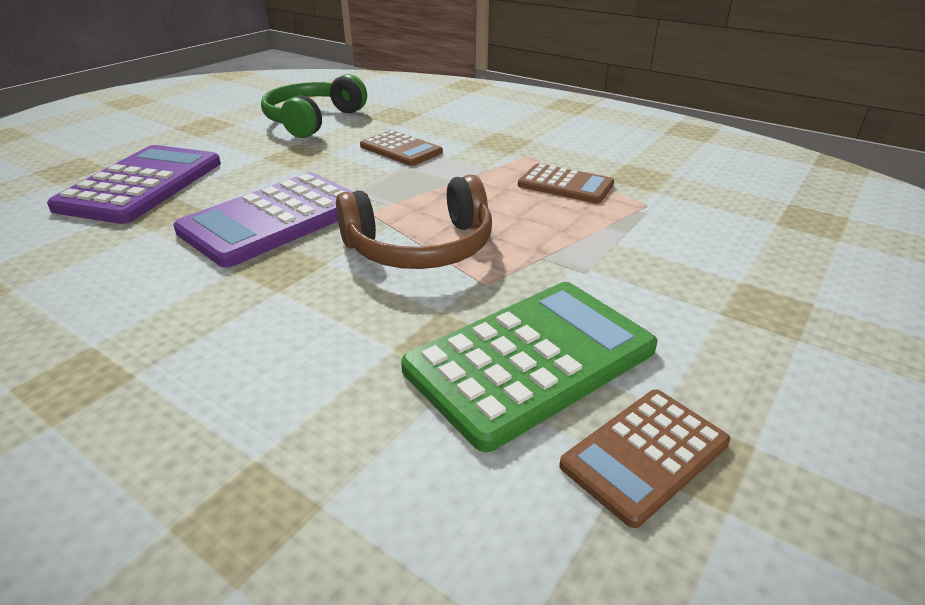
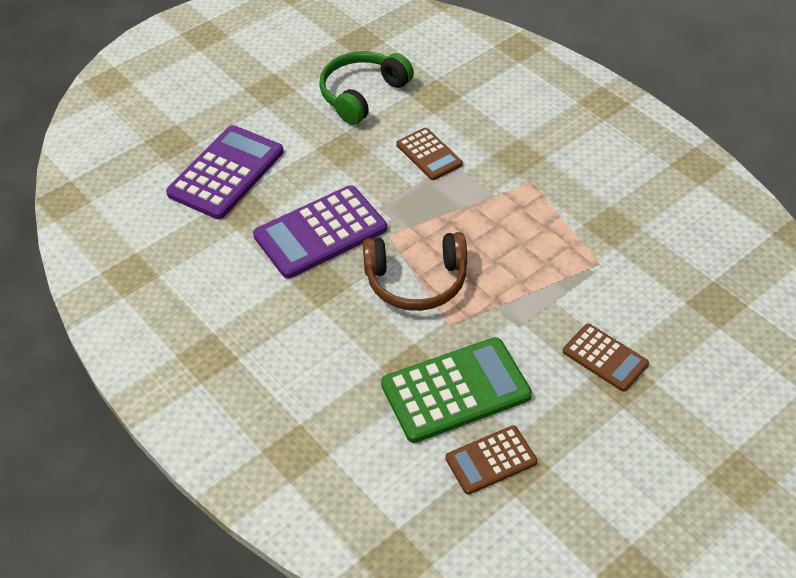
camera: 15 degrees right, 15 degrees up
(565, 185) = (546, 227): brown calculator -> brown calculator (605, 358)

